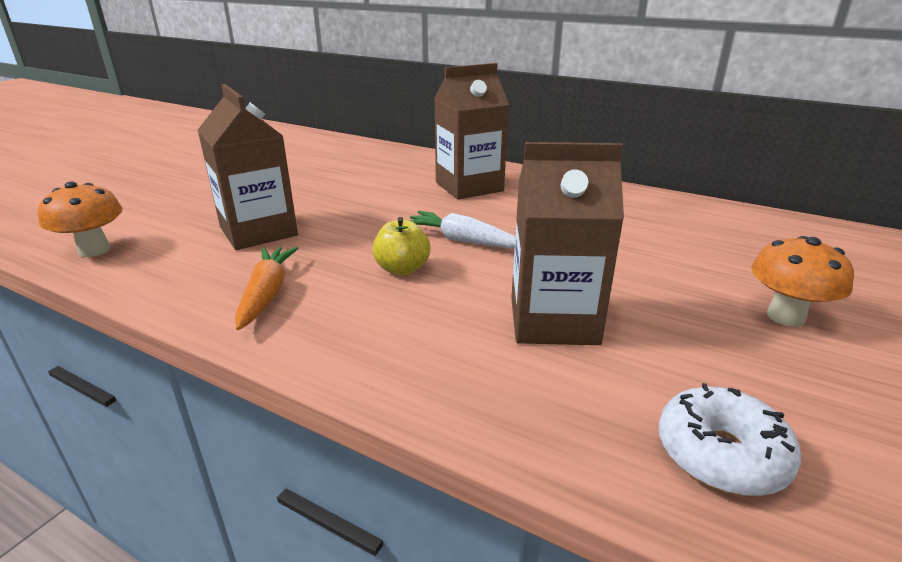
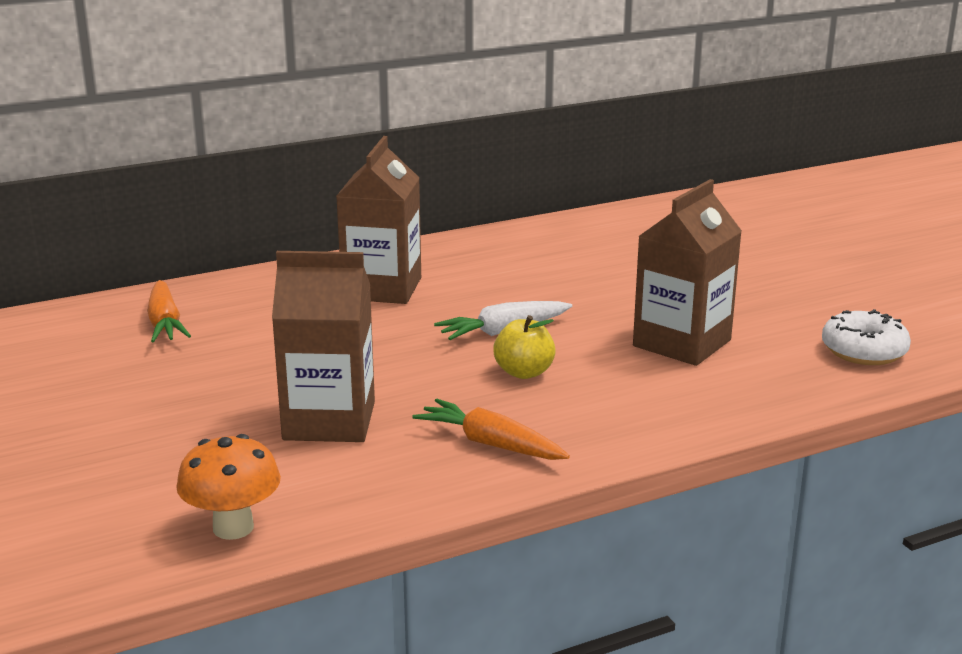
camera: 55 degrees left, 5 degrees down
(344, 157) = (165, 323): none -> orange carrot
(785, 316) = (763, 273): orange mushroom -> none

